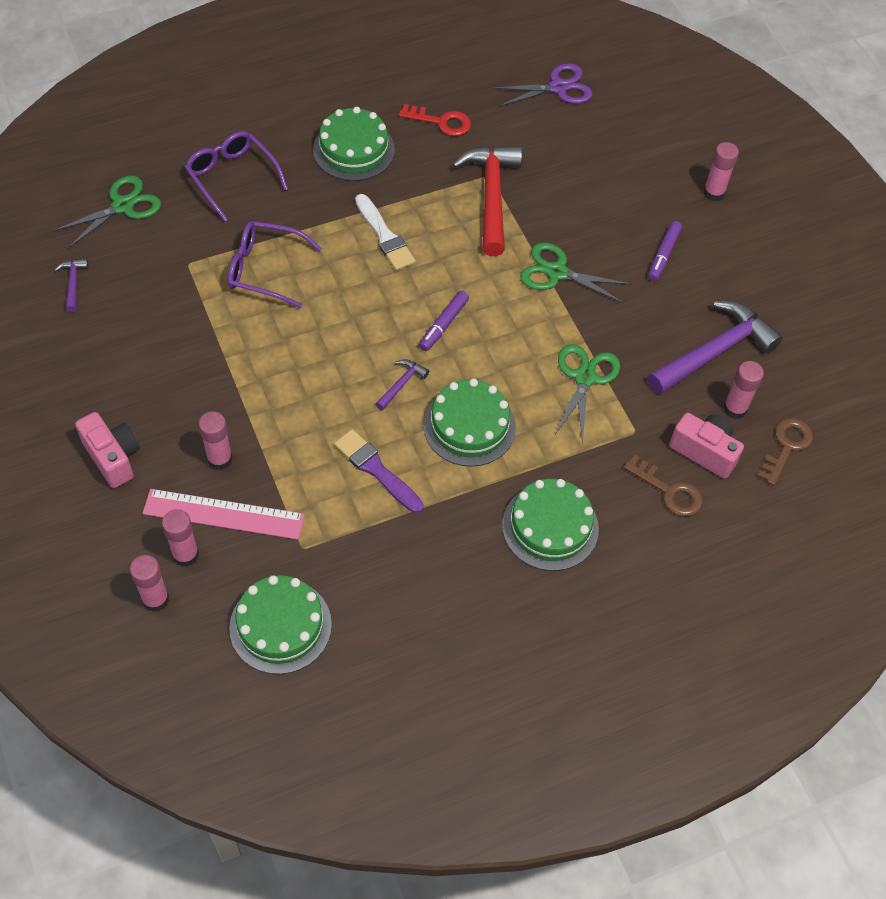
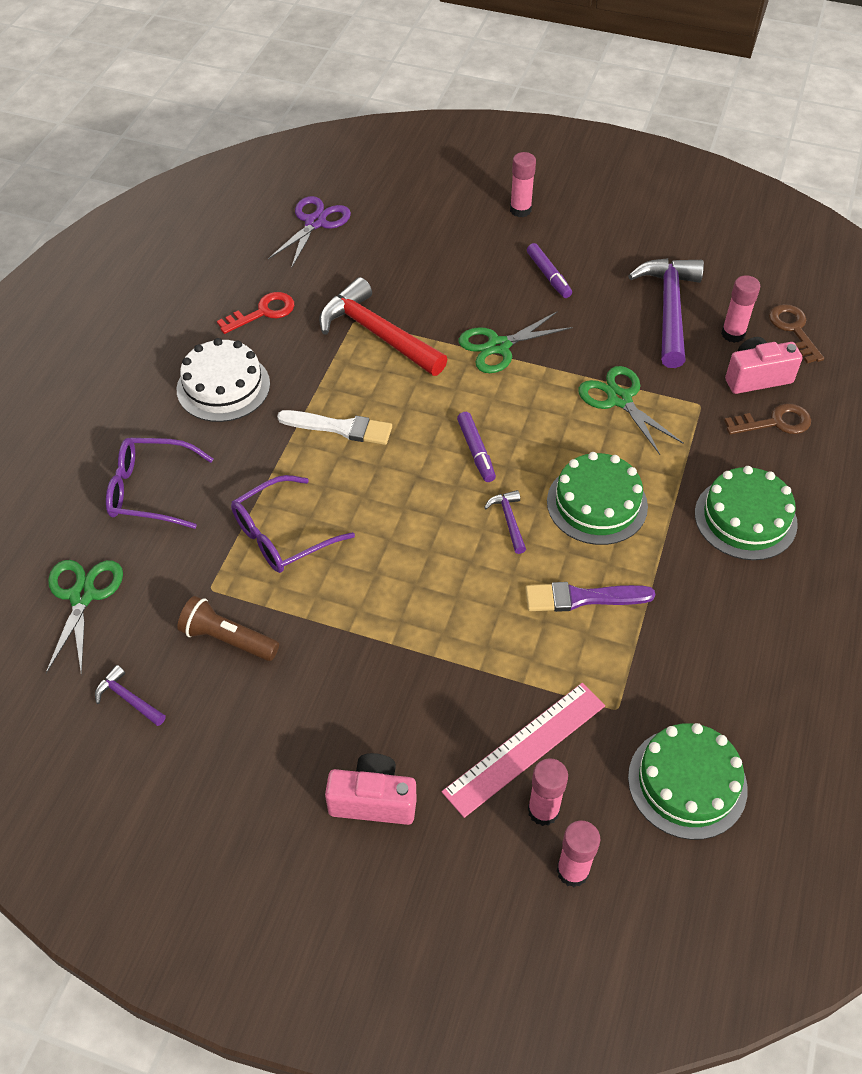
camera: 45 degrees left, 5 degrees down
(160, 300) = (228, 639): none -> brown flashlight
(219, 459) = (460, 710): pink glue stick -> none
(353, 150) = (223, 386): green cake -> white cake

